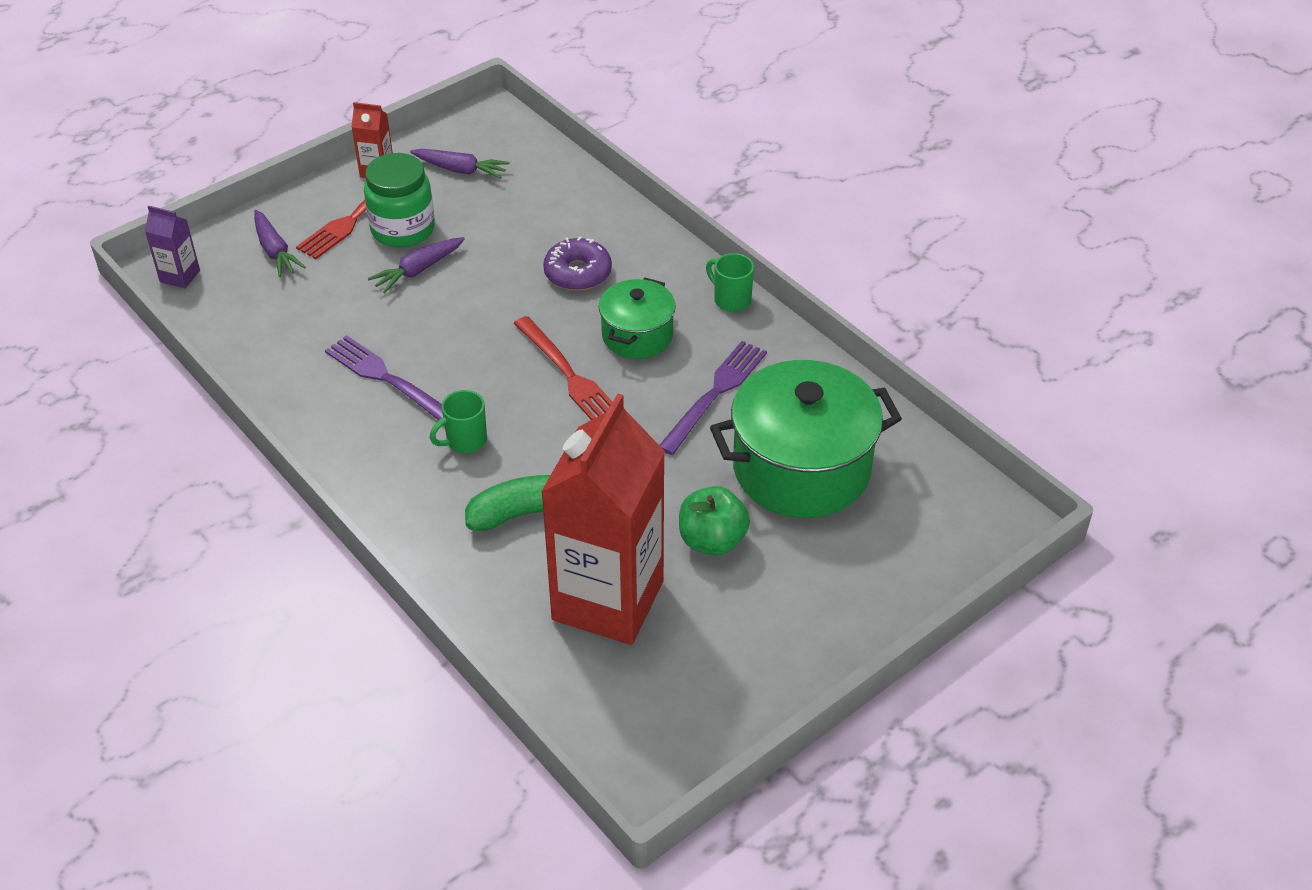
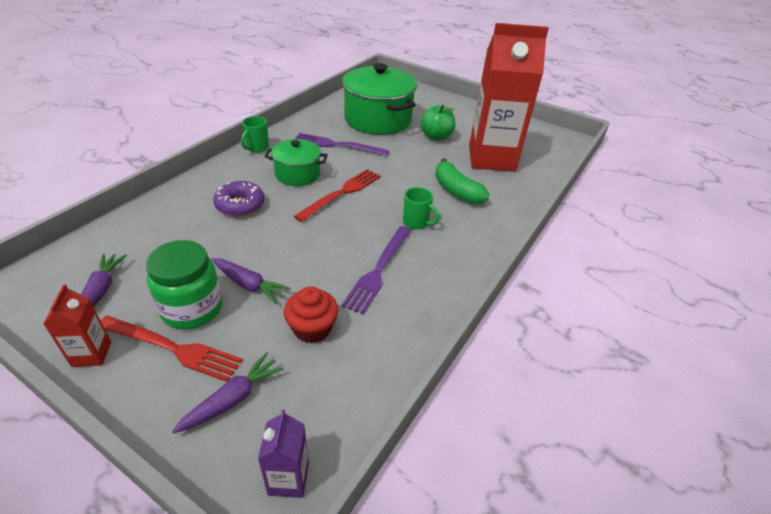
camera: 110 degrees left, 5 degrees down
(327, 310) = (312, 328): none -> red cupcake

